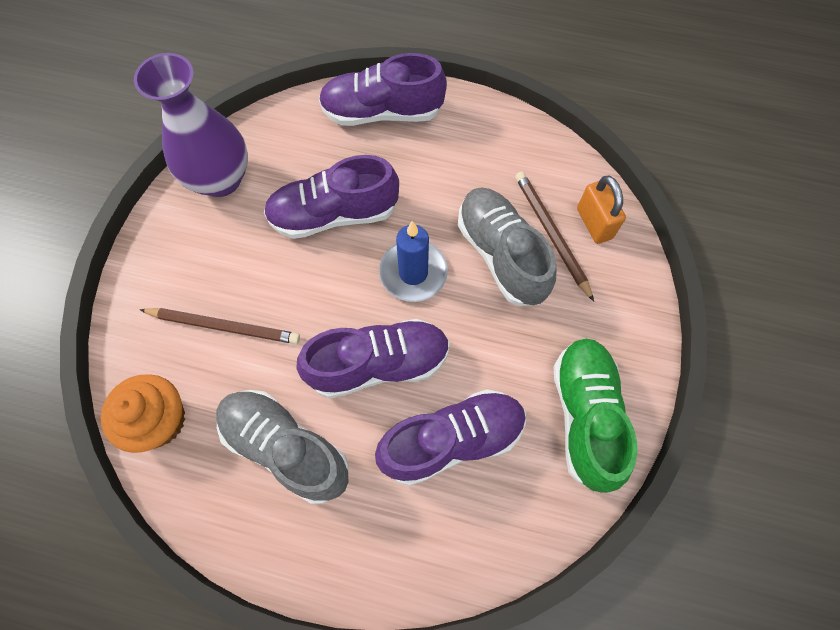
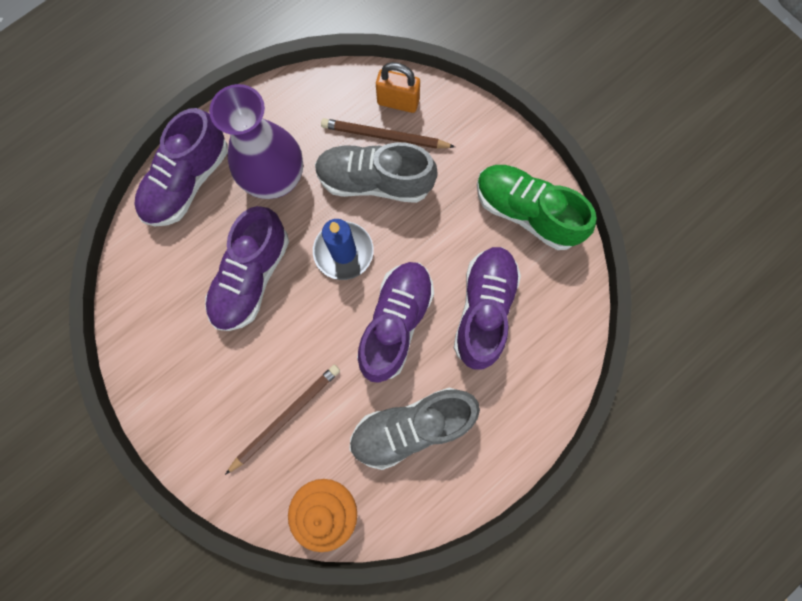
camera: 55 degrees left, 10 degrees up
(220, 179) = (152, 345): purple vase -> purple vase (275, 178)

